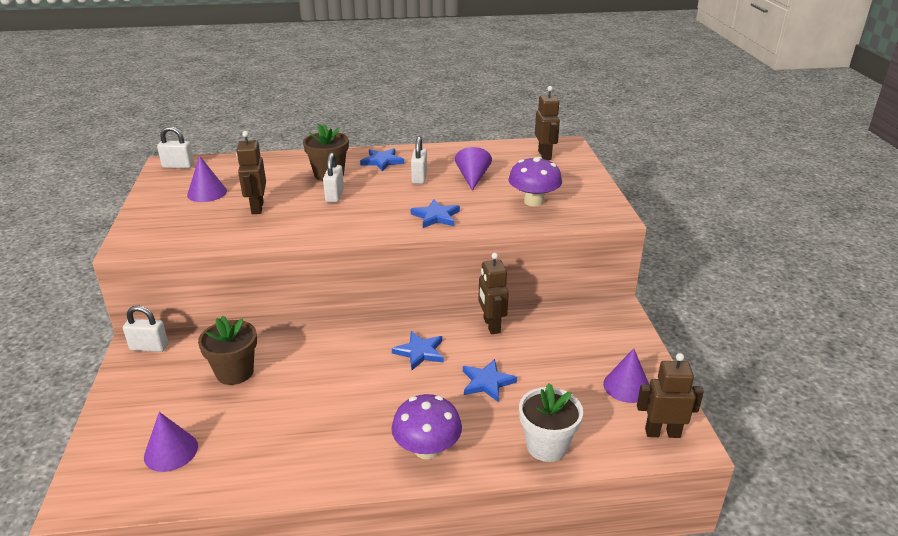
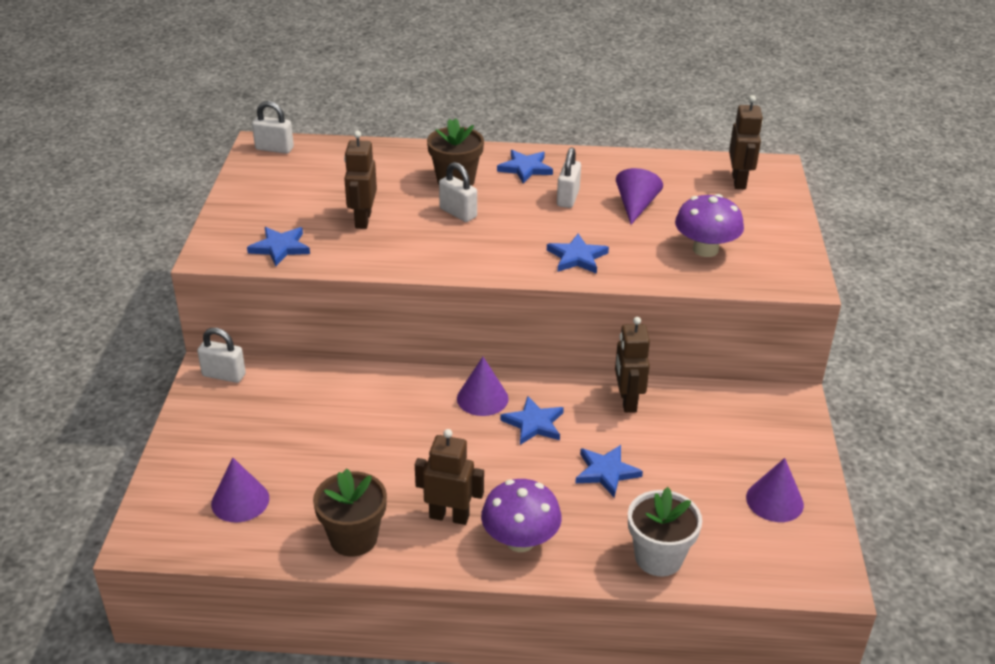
camera: 10 degrees right, 5 degrees up
(189, 234) = (280, 248): none -> blue star
(207, 193) = (305, 192): purple cone -> purple cone (482, 398)
(235, 372) = (317, 419): brown flower pot -> brown flower pot (353, 538)
(334, 196) = (458, 213): white padlock -> white padlock turned 60 degrees counterclockwise
(662, 433) = (801, 563): brown robot -> brown robot (449, 516)

